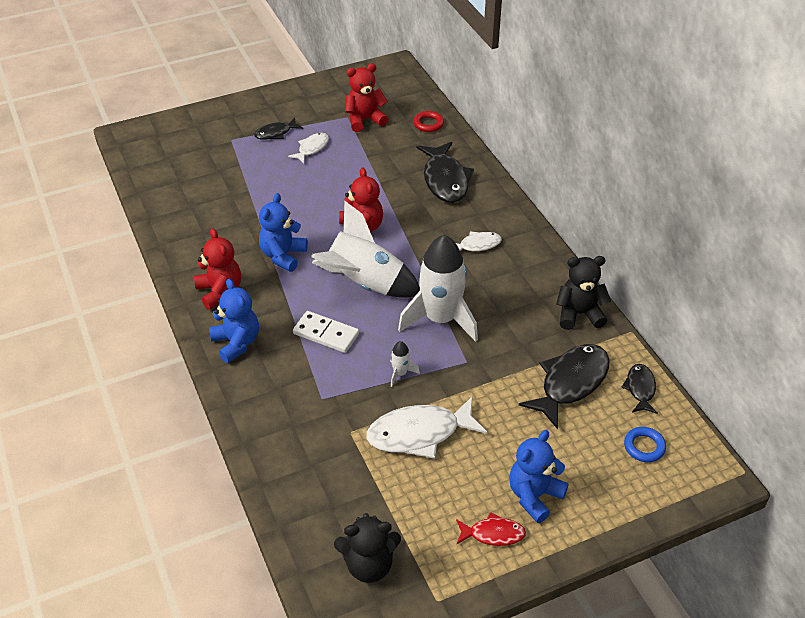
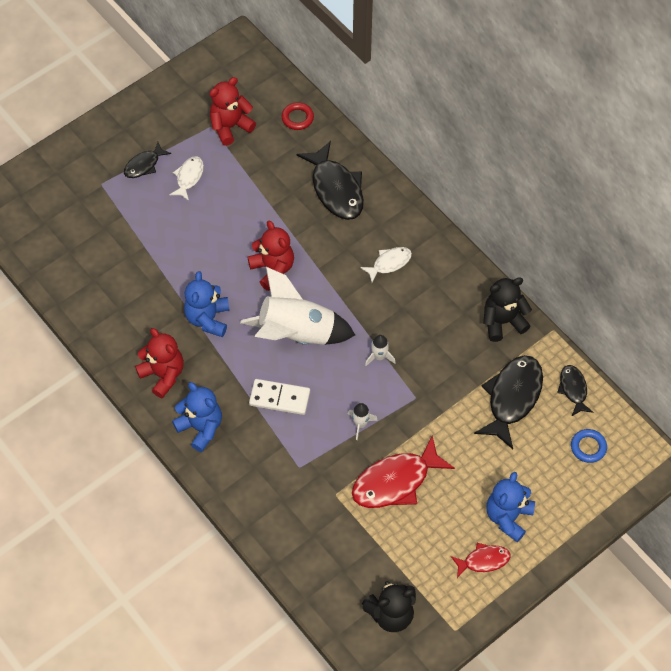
camera: 15 degrees left, 15 degrees up
(419, 433) = (396, 481): white fish -> red fish
(440, 319) = (379, 356): white rocket -> white rocket, size x0.41

